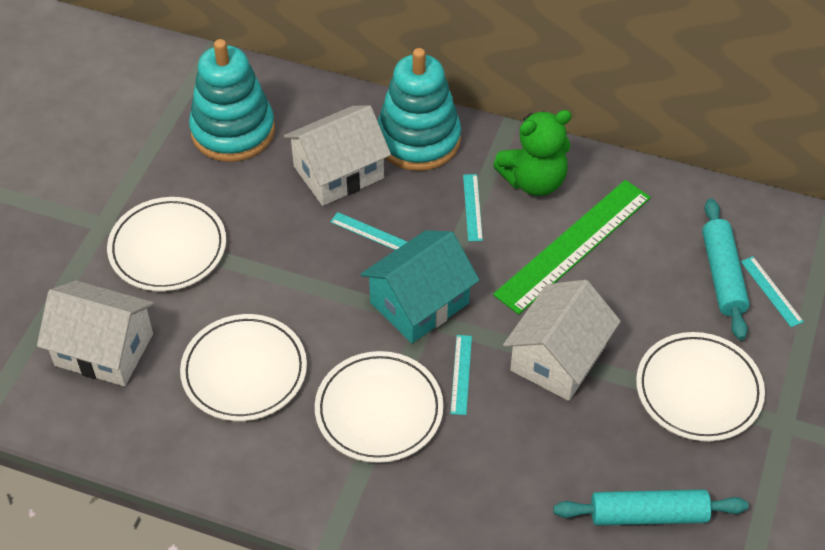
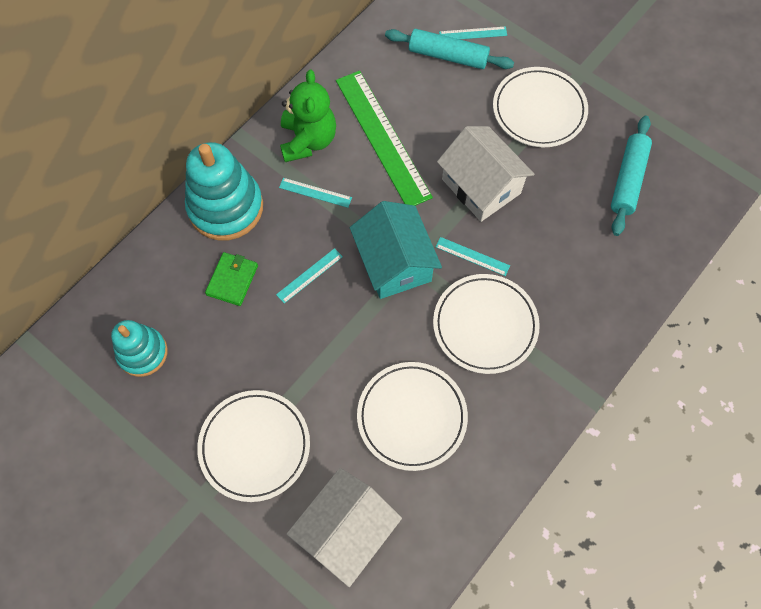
camera: 70 degrees left, 15 degrees up
(233, 131) = (142, 353): turquoise stacking toy -> turquoise stacking toy, size x0.62
(338, 172) = (232, 280): white house -> green wallet

